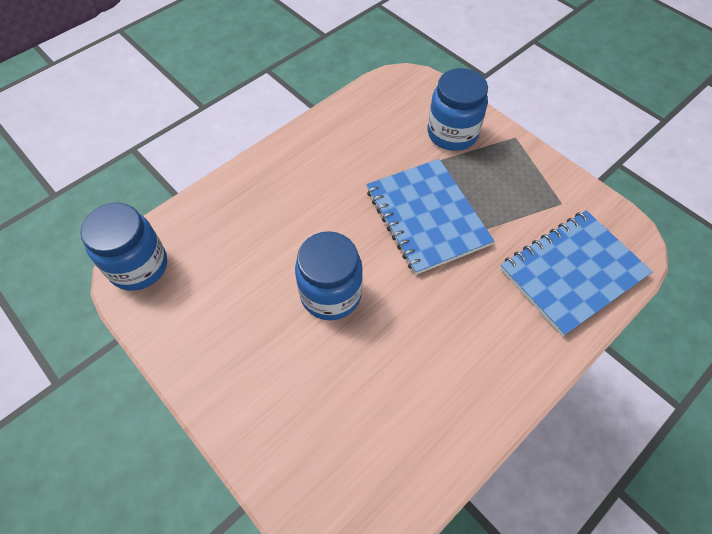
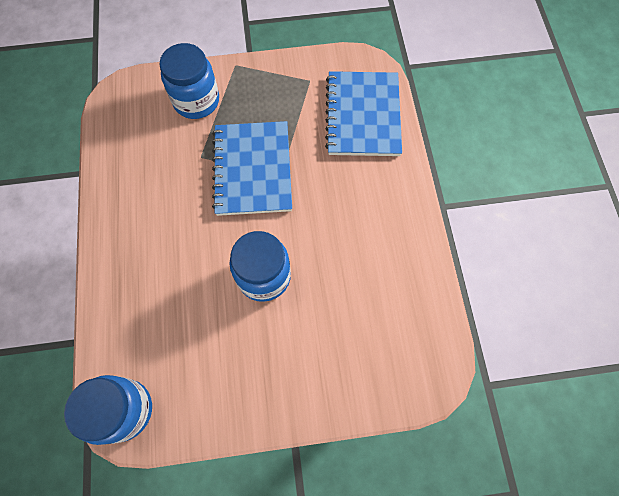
camera: 55 degrees left, 10 degrees up
(426, 217) = (252, 169): blue notebook -> blue notebook turned 75 degrees clockwise

